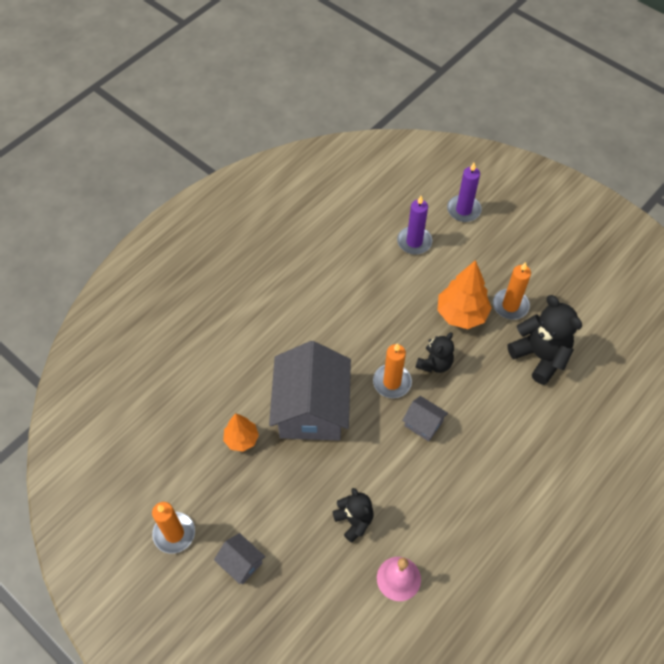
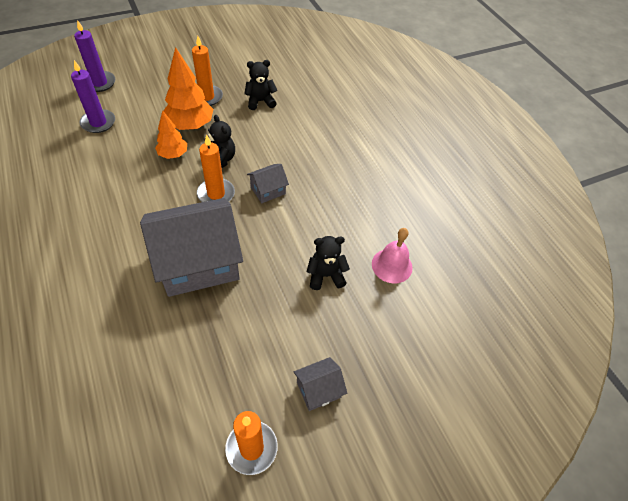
camera: 70 degrees left, 5 degrees down
(241, 439) = (188, 335): orange tree -> orange tree (173, 154)
(311, 409) = (198, 262): grey house -> grey house turned 45 degrees counterclockwise
(540, 356) = (260, 101): black teddy bear -> black teddy bear, size x0.61

